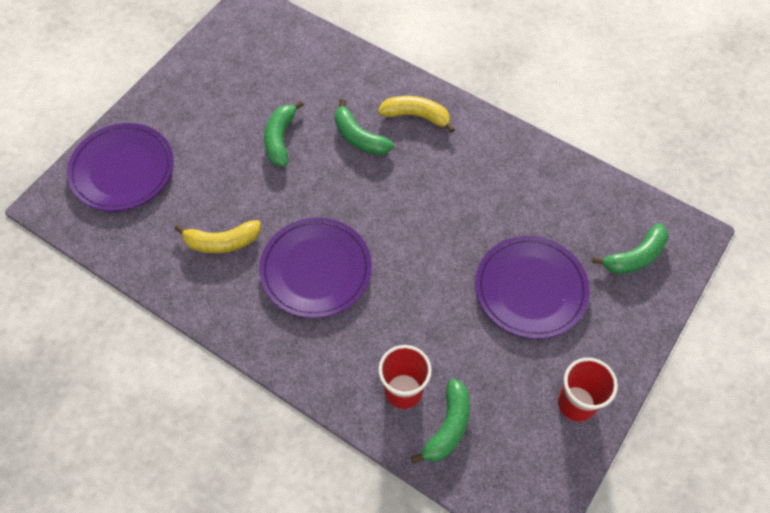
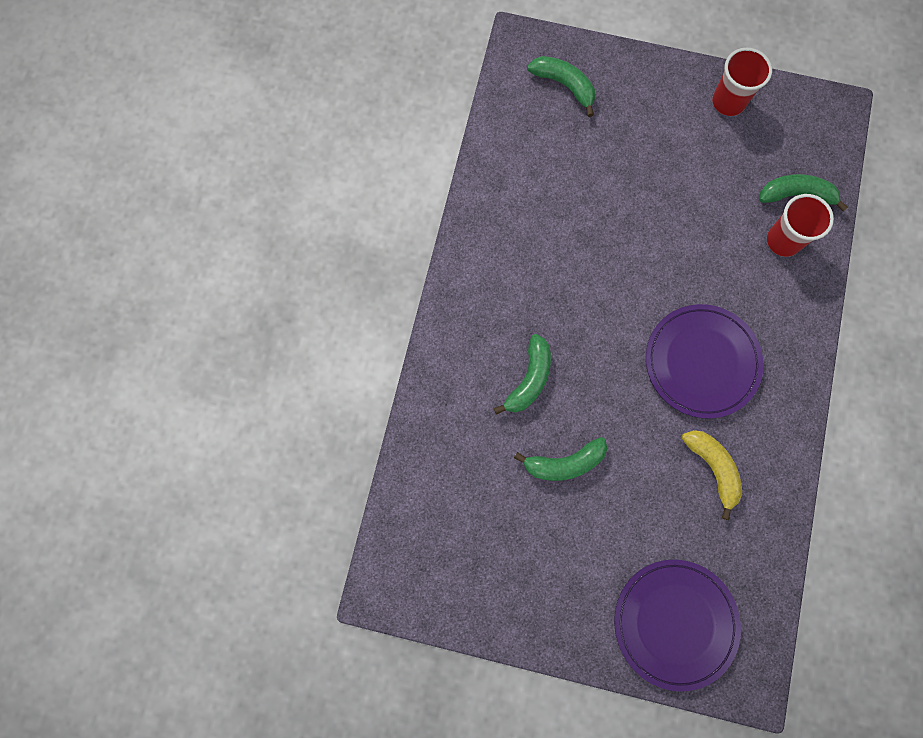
camera: 110 degrees left, 15 degrees up
(416, 116) = (478, 330): yellow banana -> none
(530, 289) = (636, 164): purple plate -> none

